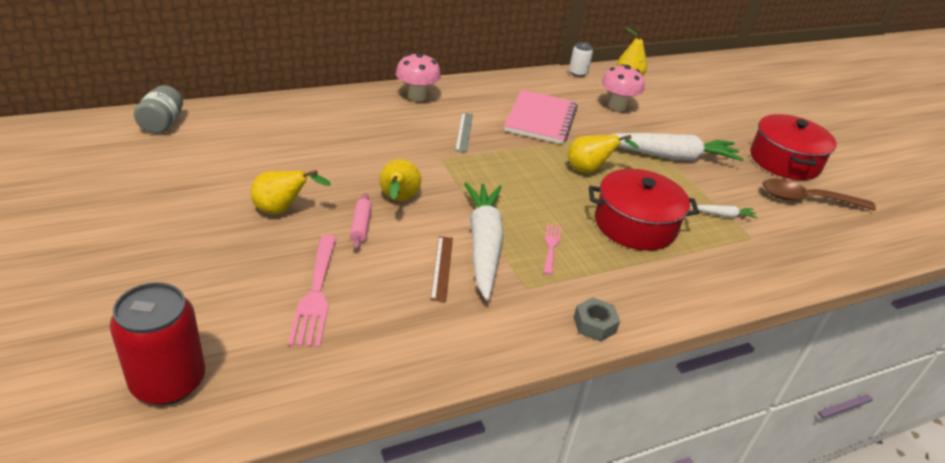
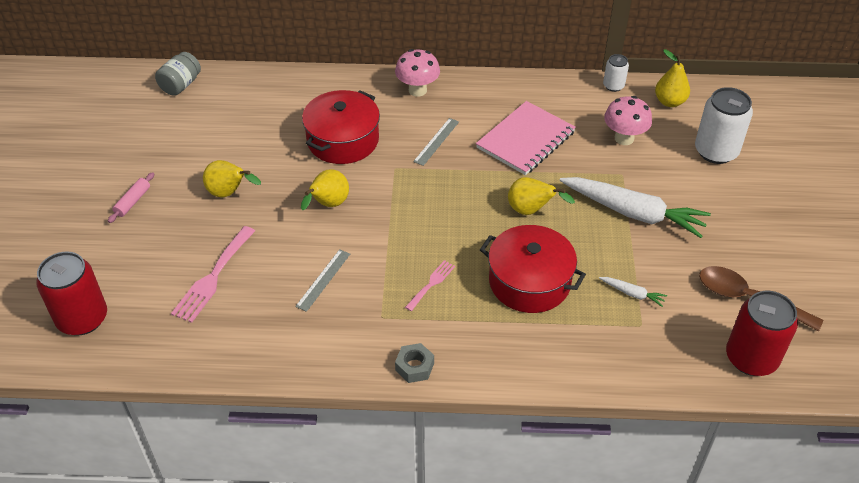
camera: 30 degrees right, 10 degrees up
(361, 226) = (282, 223): pink rolling pin -> pink rolling pin (133, 201)
(442, 267) = (323, 280): brown ruler -> grey ruler
(483, 245) = (372, 267): white carrot -> none
(690, 105) = (716, 151): none -> white can
(784, 161) = (767, 247): red pot -> red pot (343, 140)
(850, 242) = (751, 358): none -> red can

